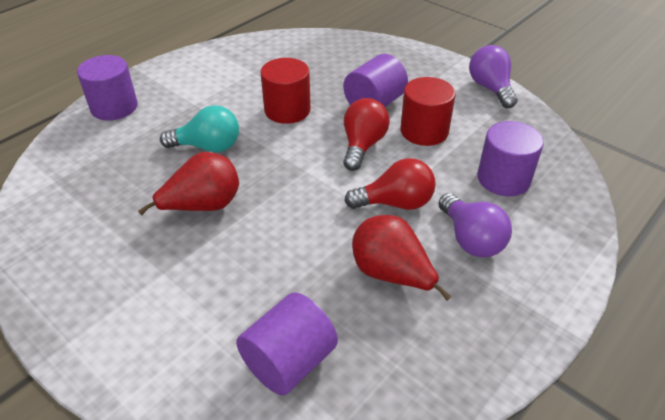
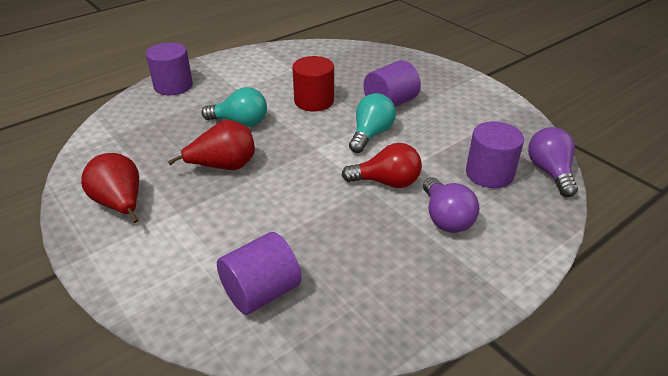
camera: 10 degrees right, 5 degrees down
(362, 145) = (371, 134): red light bulb -> turquoise light bulb
(391, 274) = (367, 237): red pear -> red pear (120, 204)
(424, 131) = (428, 128): red cylinder -> none
(490, 88) = (498, 100): purple light bulb -> purple light bulb (550, 172)

